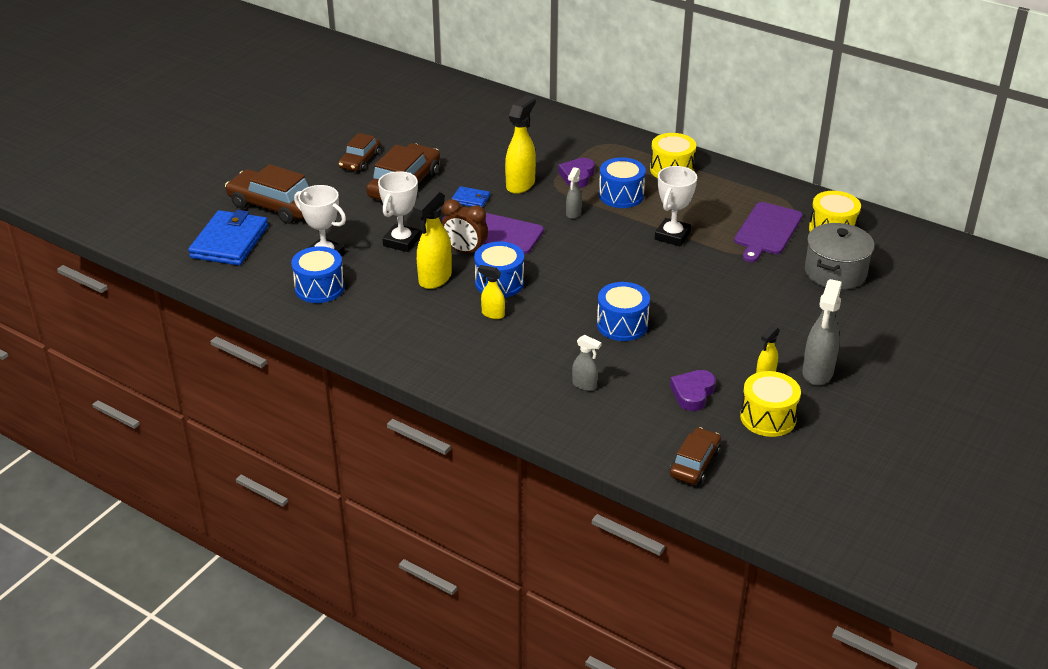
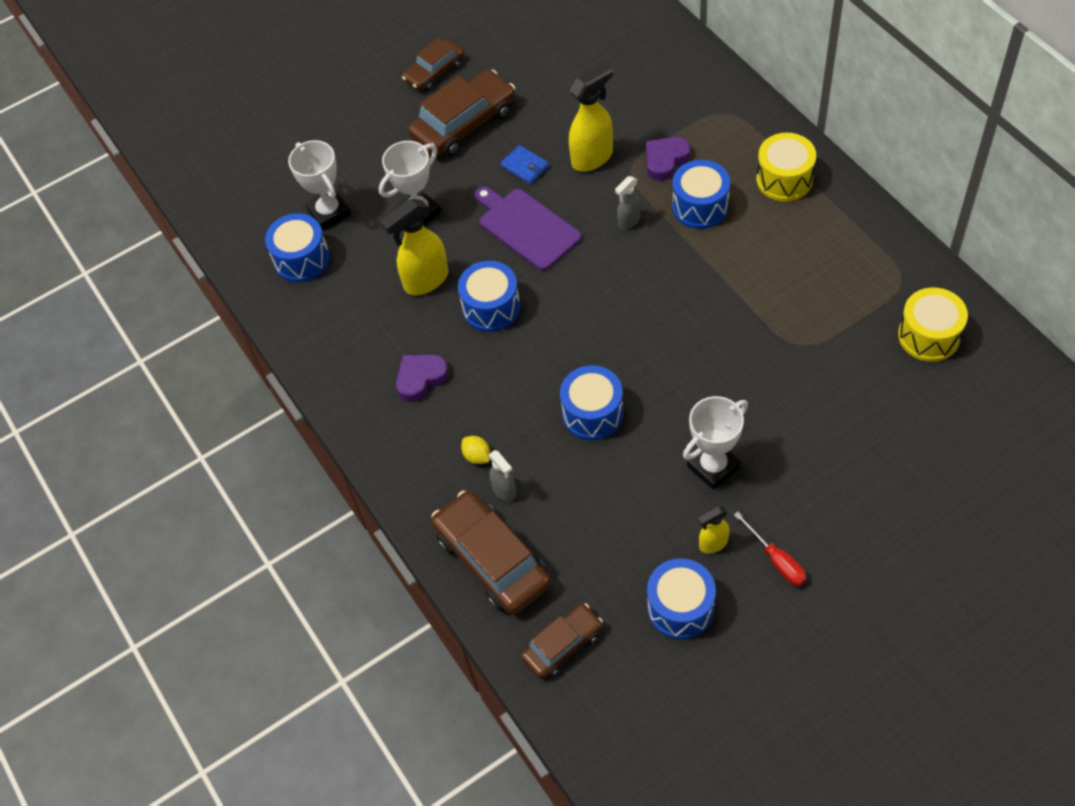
camera: 30 degrees right, 20 degrees up
(229, 242) = (244, 164): blue wallet -> none
(275, 206) = (313, 121): brown car -> brown car (492, 560)
(465, 251) = (478, 247): brown clock -> none
(492, 314) = (460, 353): yellow spray bottle -> none
(548, 370) = (477, 456): none -> yellow lemon
(672, 236) = (725, 290): white trophy -> white trophy (713, 466)
(692, 393) = (616, 542): purple heart -> purple heart (420, 379)
(767, 231) = (845, 314): purple cutting board -> none
(768, 417) = (680, 607): yellow drum -> blue drum
(817, 373) = (776, 560): grey spray bottle -> red screwdriver
(835, 272) = (891, 407): grey pot -> none

